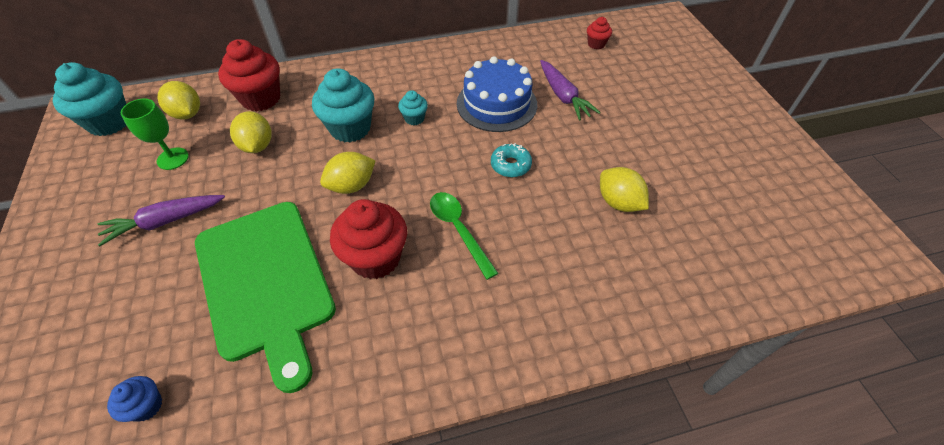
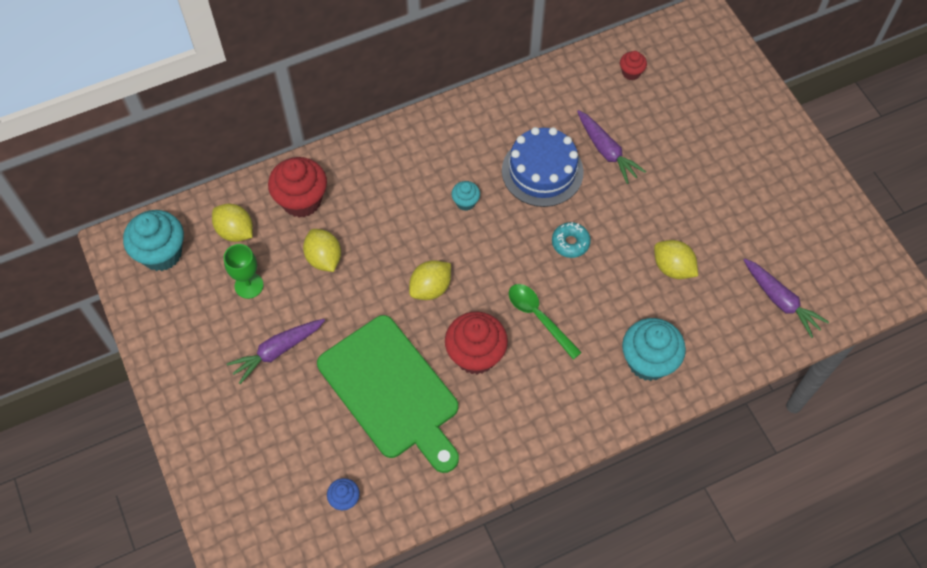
camera: 10 degrees left, 10 degrees up
(350, 128) = (406, 224): turquoise cupcake -> turquoise cupcake (648, 361)
(745, 253) = (780, 301): none -> purple carrot

